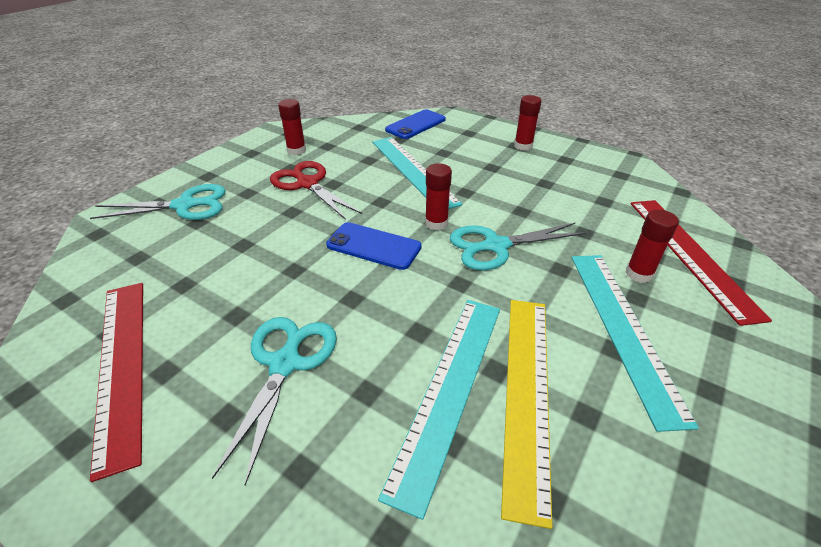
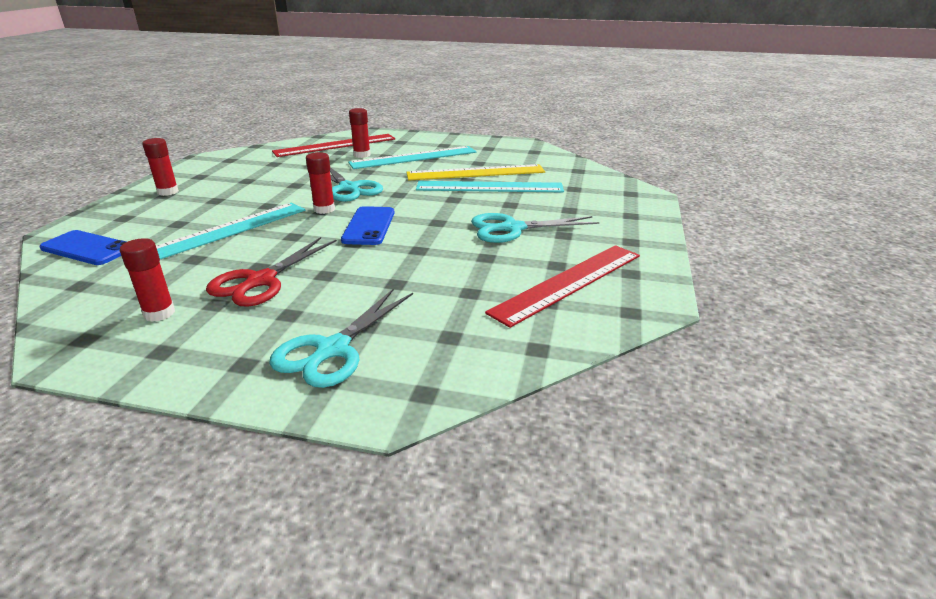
camera: 110 degrees left, 10 degrees down
(184, 205) = (333, 349): turquoise scissors -> turquoise scissors turned 120 degrees counterclockwise

